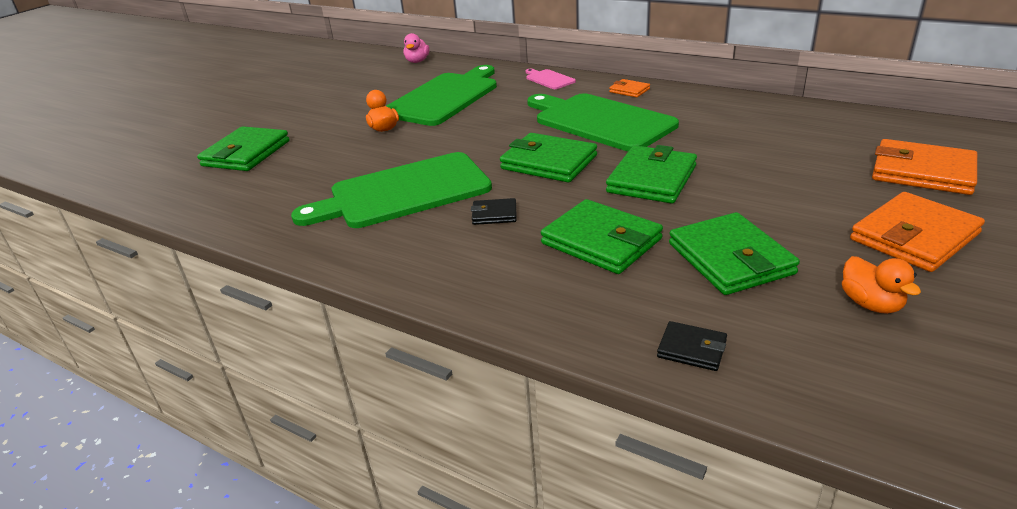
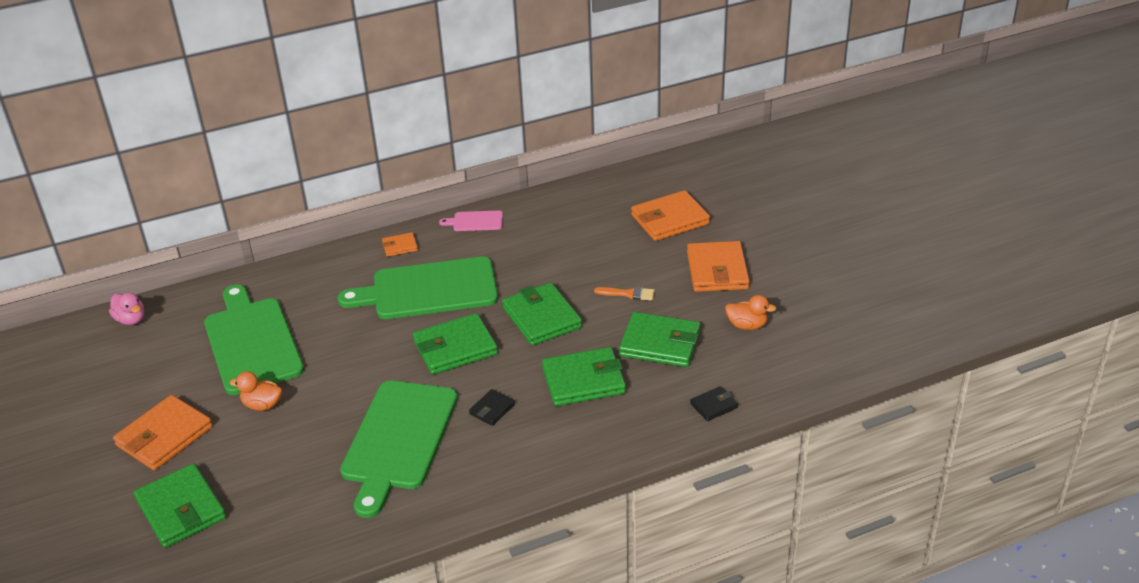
camera: 55 degrees left, 5 degrees up
(316, 117) = (164, 436): none -> orange wallet
(548, 79) = (311, 270): pink cutting board -> pink cutting board (475, 221)
(767, 204) = (628, 294): none -> orange brush

